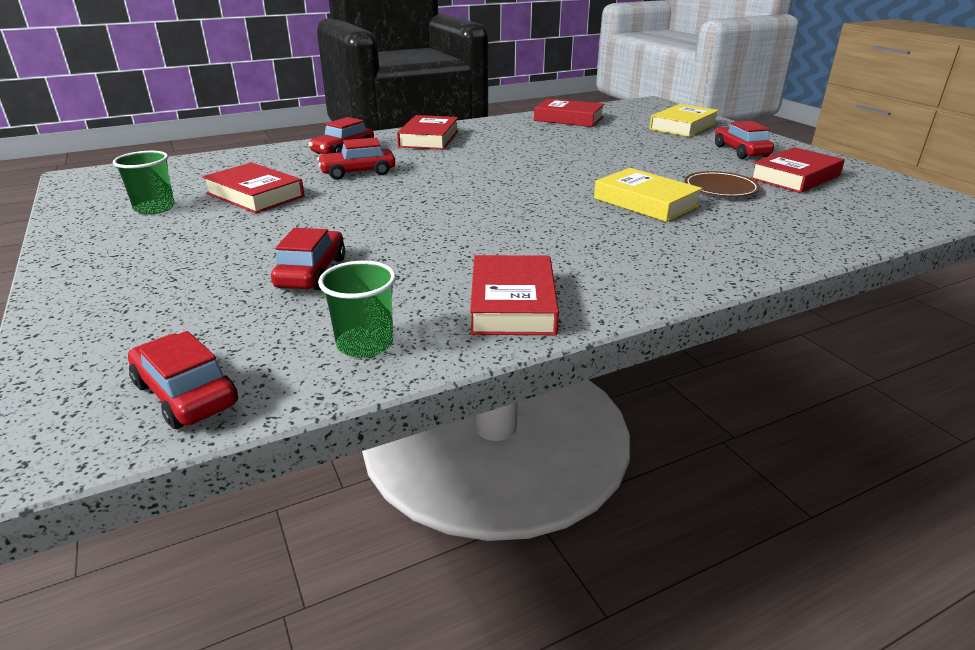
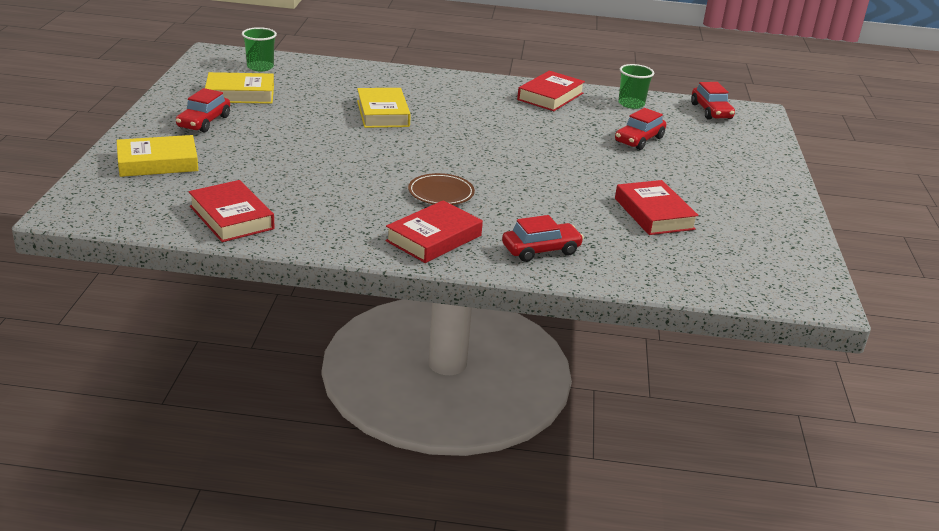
camera: 150 degrees left, 0 degrees up
(154, 208) = (738, 226): green cup -> green cup (260, 67)
(358, 172) = (552, 211): red car -> none
(720, 188) = (311, 105): brown plate -> brown plate (441, 193)
(795, 177) = (240, 94): red book -> yellow book

